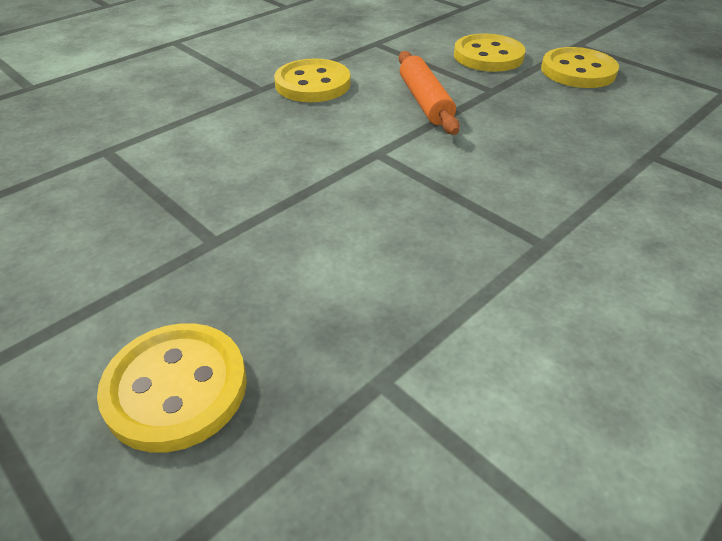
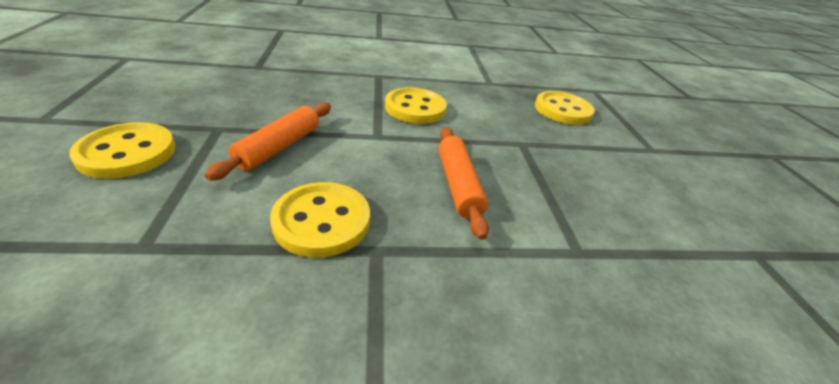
camera: 145 degrees left, 5 degrees down
(246, 149) = (458, 185): none -> orange rolling pin
(578, 71) = (131, 105): yellow button -> yellow button (415, 108)

